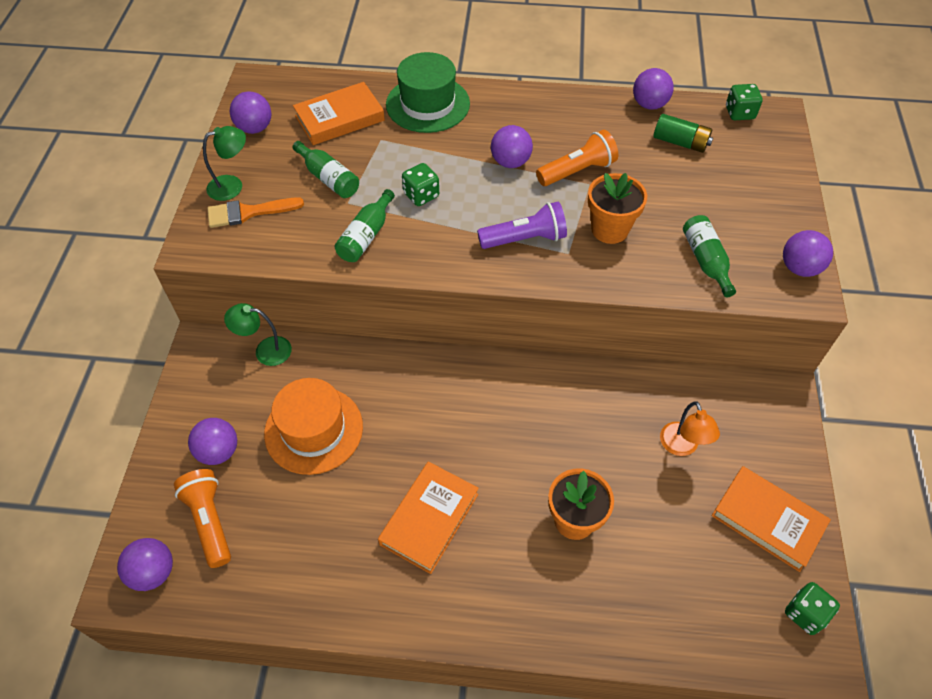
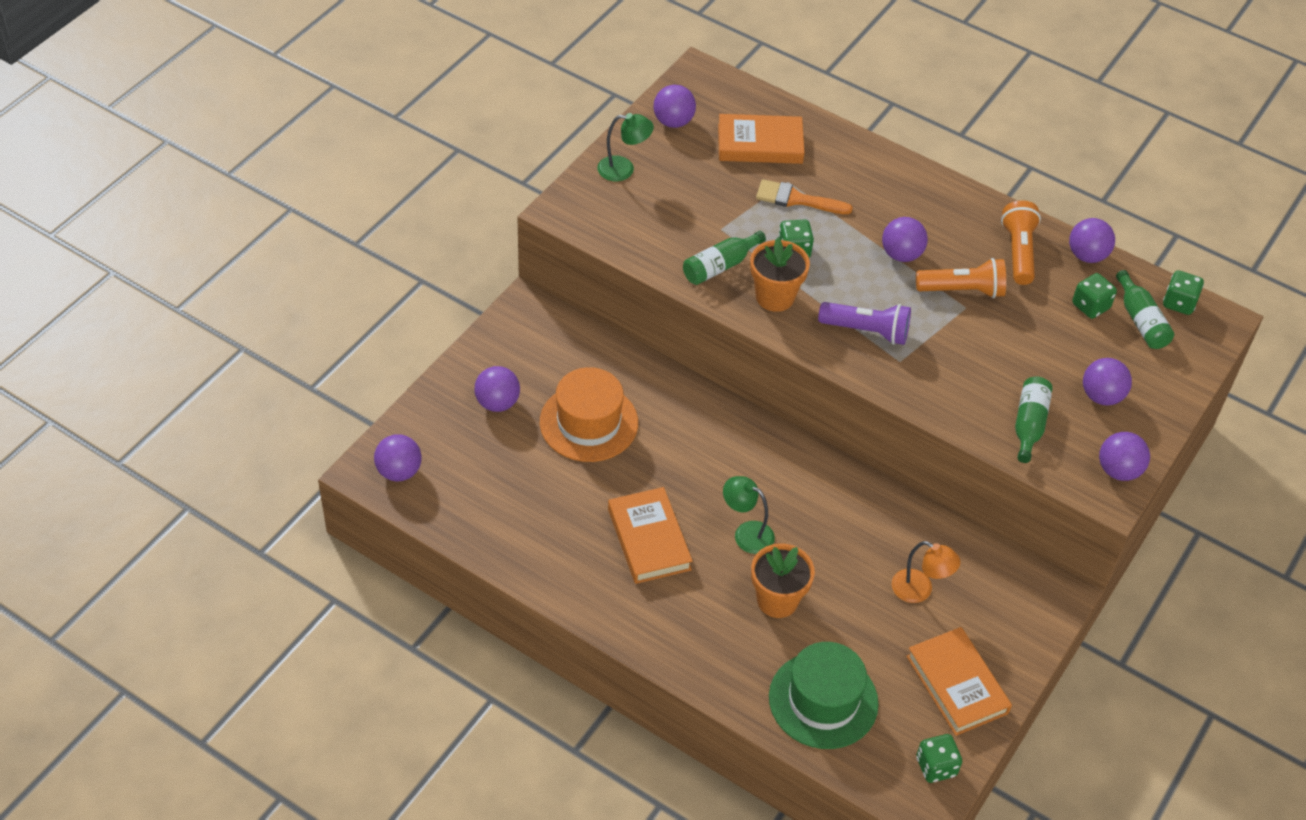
camera: 25 degrees right, 5 degrees down
(210, 521) = (463, 454): orange flashlight -> orange flashlight (1018, 252)
(248, 212) = (625, 200): orange brush -> orange brush (796, 199)
(265, 350) = (582, 336): green lamp -> green lamp (746, 533)
(328, 178) = (716, 198): green bottle -> green bottle (1141, 320)
(428, 104) = (856, 164): green hat -> green hat (823, 700)
(429, 519) = (649, 539): orange book -> orange book turned 75 degrees counterclockwise
(609, 229) = (955, 357): orange flower pot -> orange flower pot (775, 297)
(680, 142) = (1090, 306): green battery -> green dice
(681, 447) = (919, 590): orange lamp -> orange lamp turned 75 degrees counterclockwise
(741, 211) = (1101, 396): none -> purple ball

